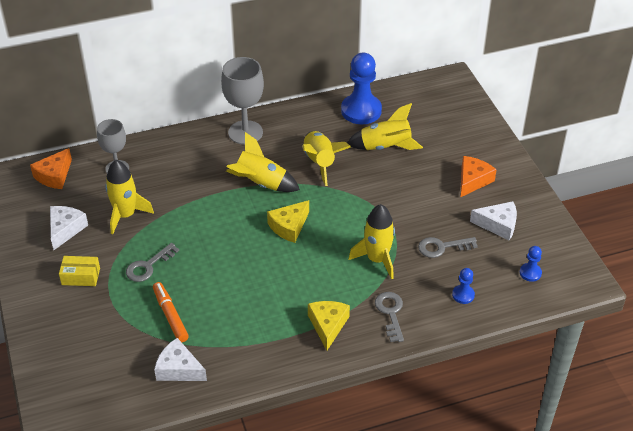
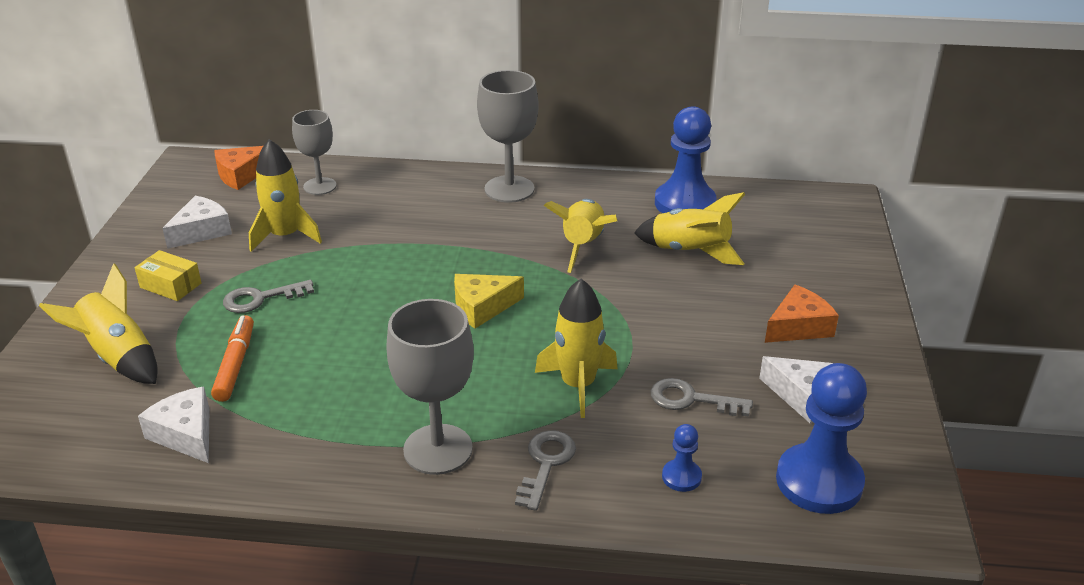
camera: 25 degrees right, 10 degrees down
(261, 184) = (484, 248): yellow rocket -> yellow rocket (118, 357)
(328, 326) = (438, 449): yellow cheese -> grey goblet
(530, 273) = (819, 481): blue pawn -> blue pawn, size x2.15

